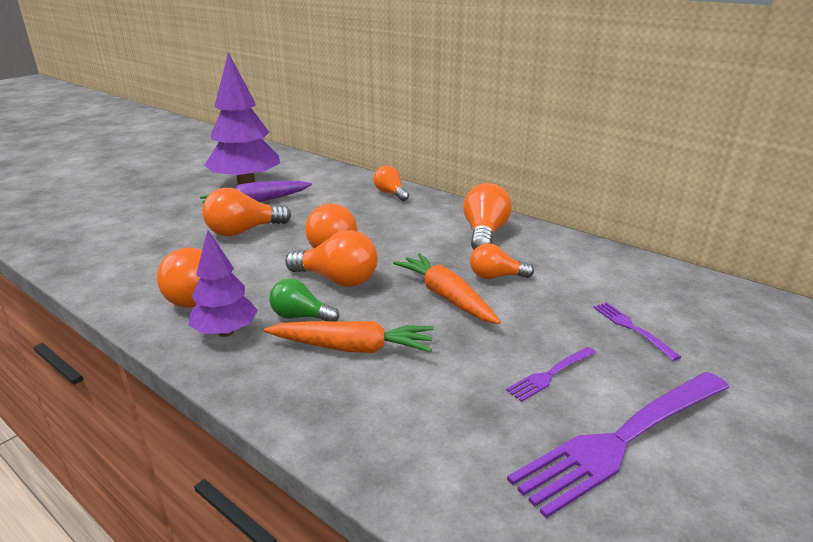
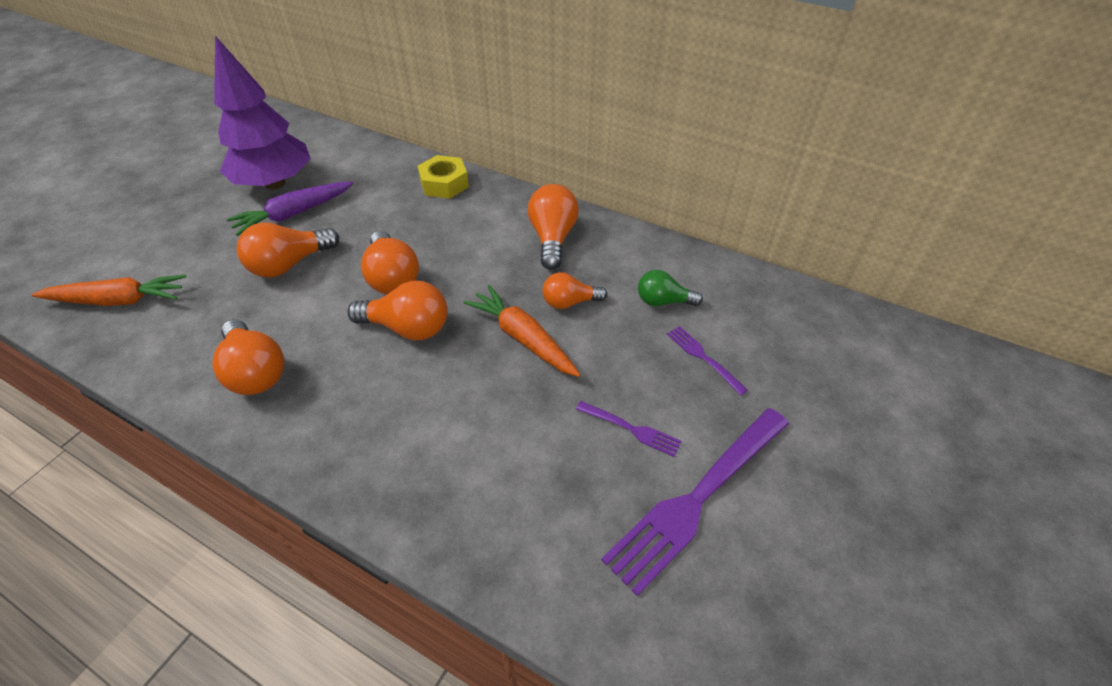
camera: 10 degrees left, 20 degrees up
(226, 332) = (304, 419): purple tree -> none
(300, 316) = (378, 386): green light bulb -> green light bulb (663, 301)
(352, 348) = (439, 422): orange carrot -> orange carrot (118, 300)
(390, 193) = (444, 184): orange light bulb -> yellow nut
(550, 374) = (631, 429): purple fork -> purple fork turned 105 degrees counterclockwise

